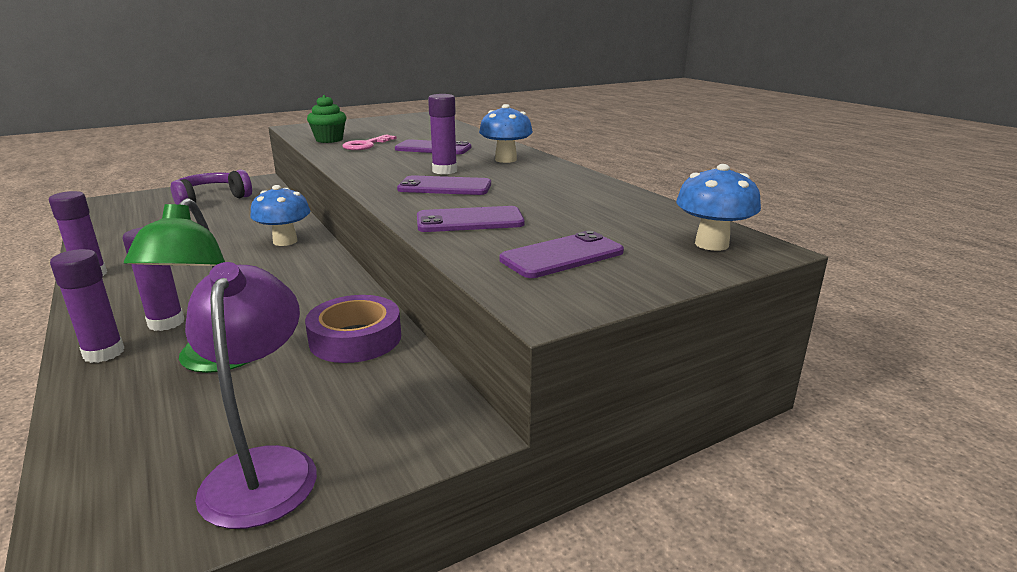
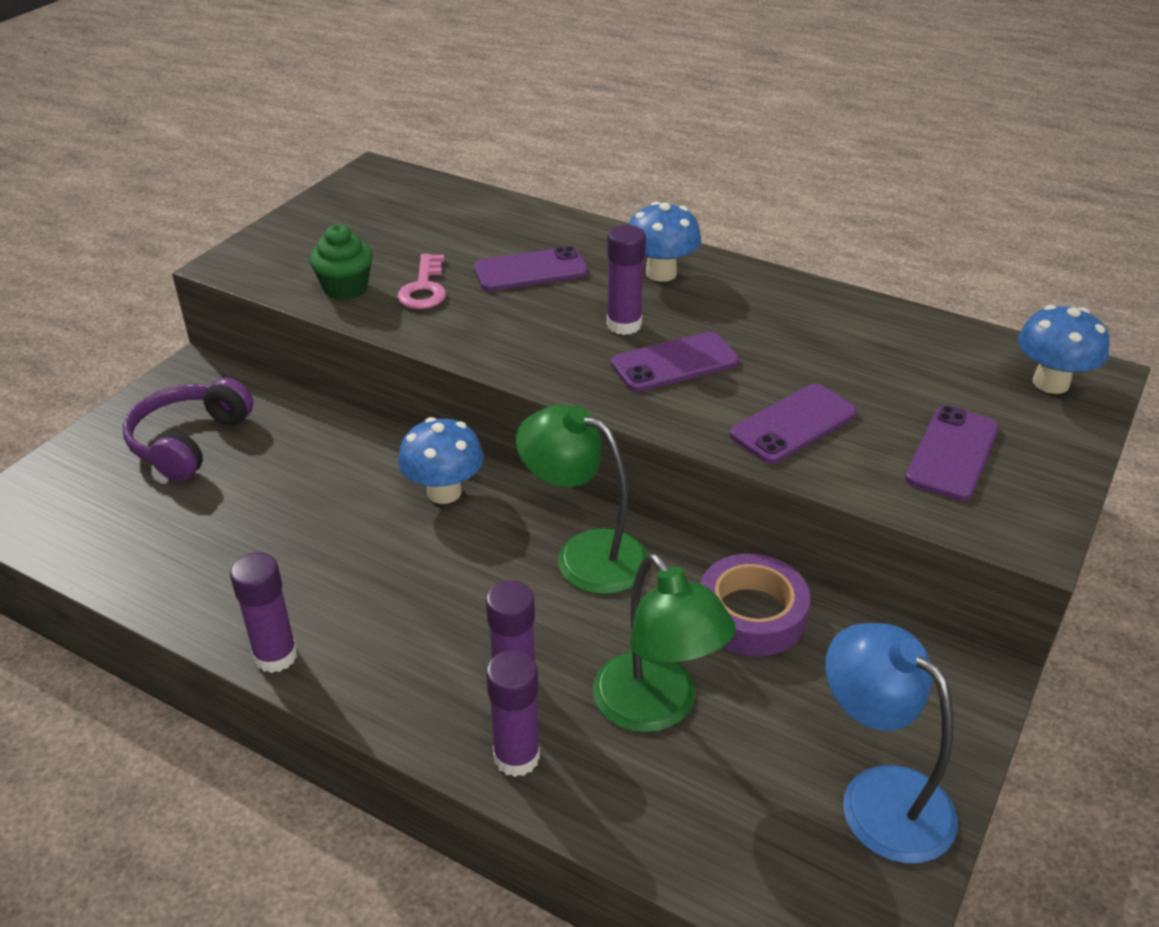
camera: 30 degrees left, 15 degrees up
(263, 468) = (879, 796): purple lamp -> blue lamp
(308, 283) = (585, 554): none -> green lamp

